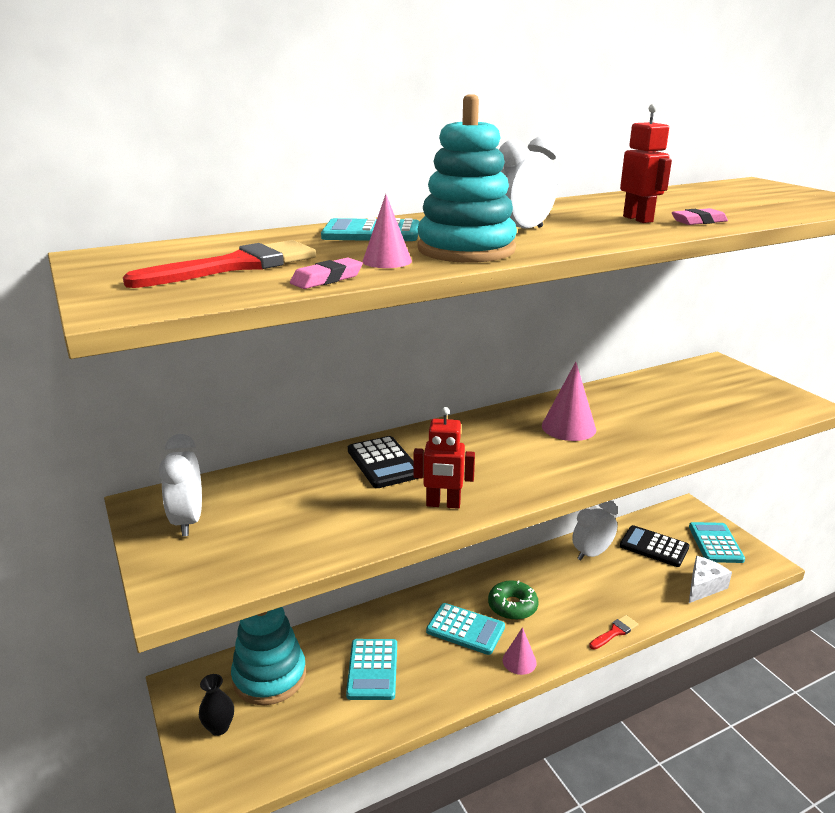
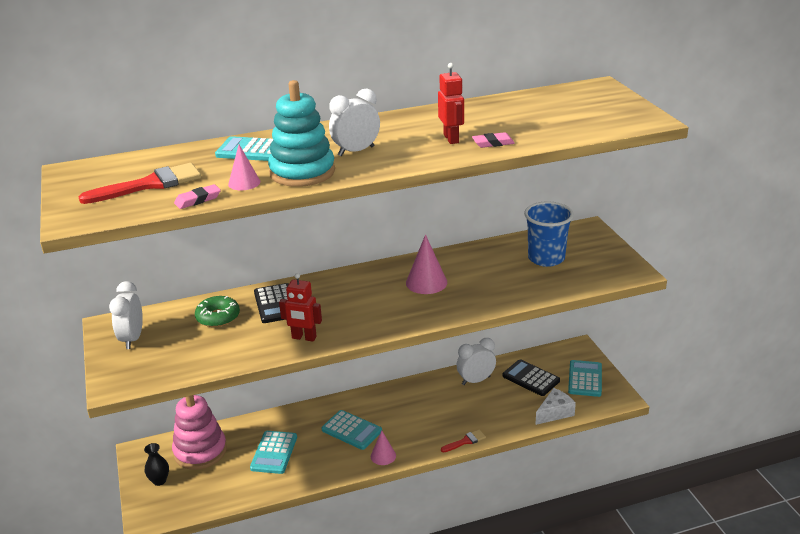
camera: 10 degrees right, 5 degrees up
(269, 676) = (200, 451): turquoise stacking toy -> pink stacking toy
(512, 606) = (394, 416): green donut -> green donut (218, 317)
(695, 395) = (546, 258): none -> blue cup

